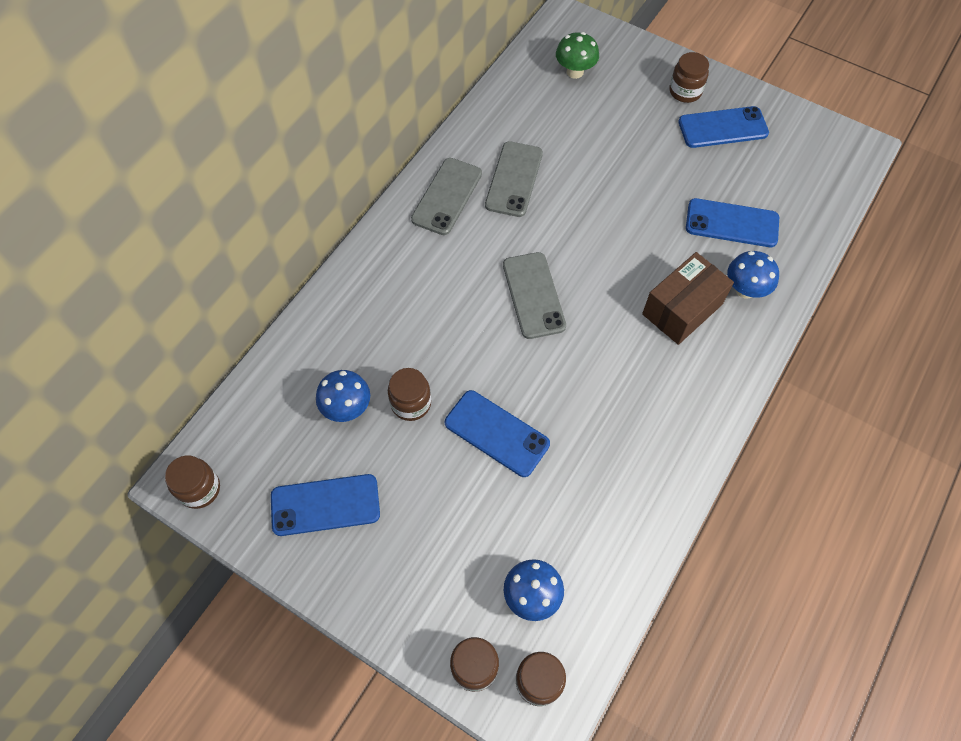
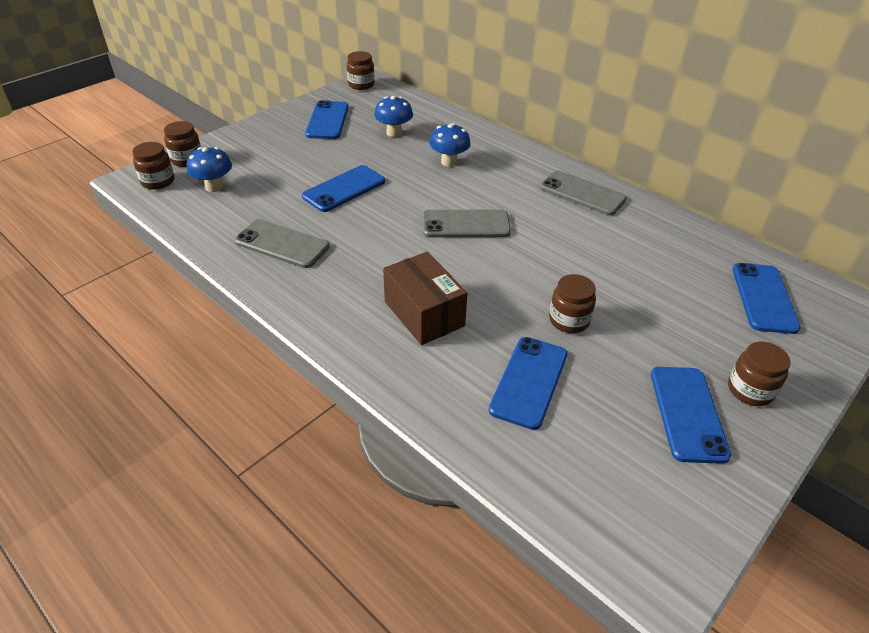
camera: 100 degrees right, 20 degrees down
(411, 403) = (386, 157): brown jar -> brown jar (569, 320)
(514, 179) = (601, 232): grey phone -> grey phone (282, 244)
(575, 72) = (764, 298): green mushroom -> blue phone
(745, 289) = (434, 369): blue mushroom -> blue mushroom (449, 162)

